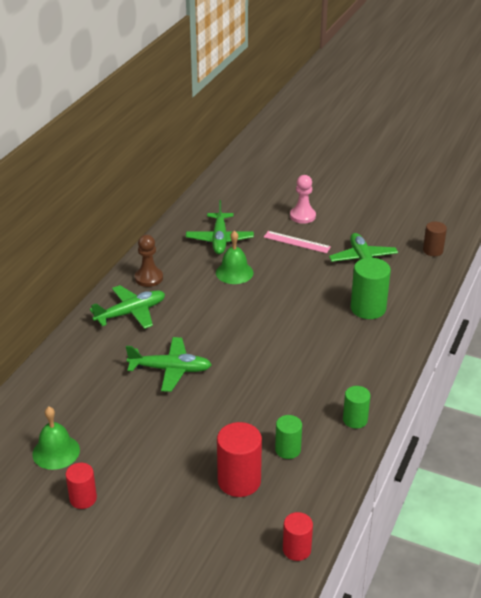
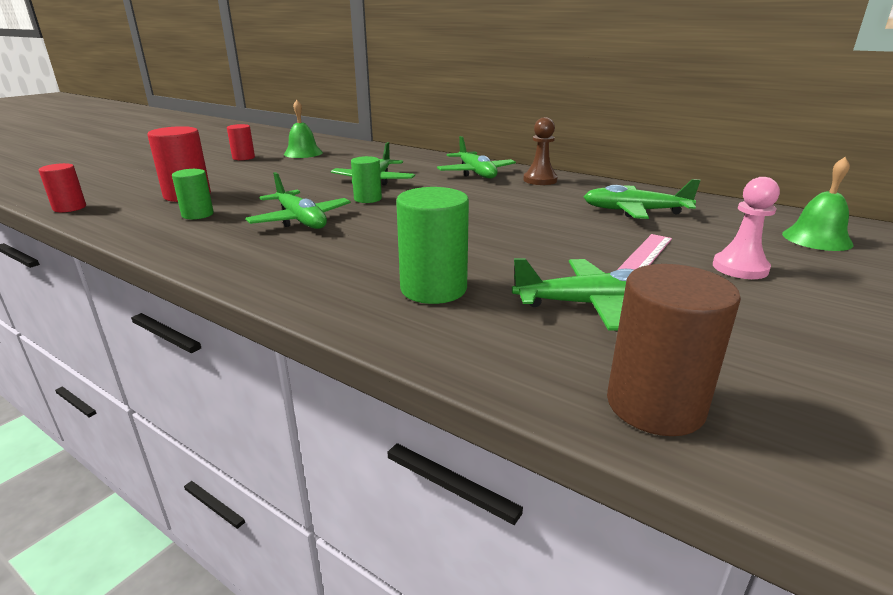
camera: 100 degrees right, 10 degrees down
(234, 272) = (550, 214): green bell -> green bell (817, 239)
(283, 386) = (300, 220): none -> green plane
(355, 420) = (195, 249): green cylinder -> green cylinder (368, 199)
(433, 250) = (655, 405): brown cylinder -> brown cylinder, size x1.63

